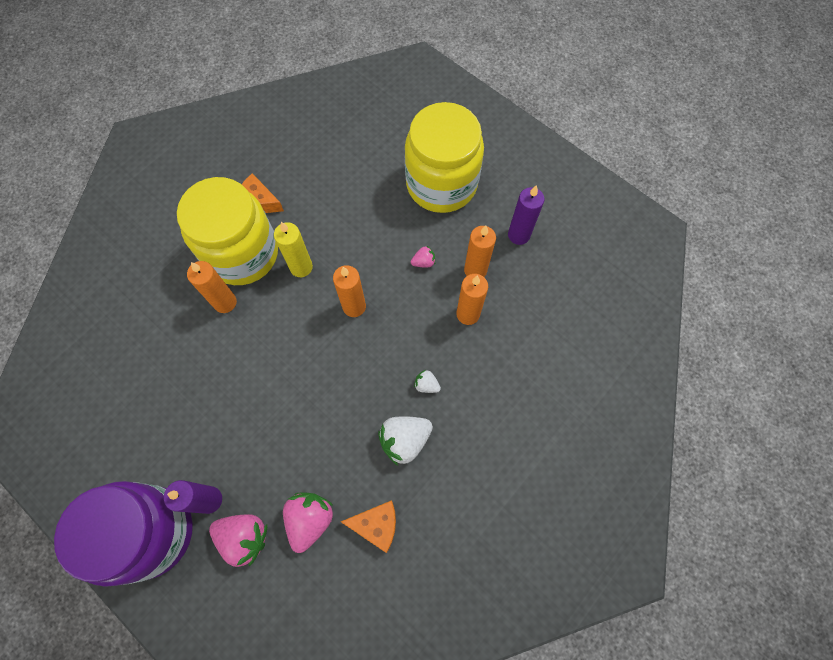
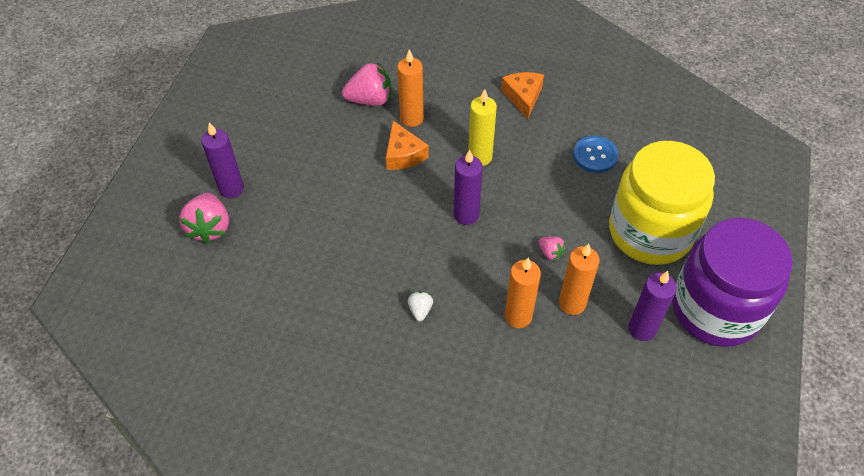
camera: 65 degrees right, 15 degrees down
(151, 531) = (189, 162): purple jar -> purple jar (715, 309)
(242, 253) = (465, 109): yellow jar -> none
(310, 519) = (245, 269): pink strawberry -> pink strawberry (370, 100)
(350, 182) = (595, 155): none -> blue button
(354, 306) = (466, 215): orange candle -> purple candle
(376, 525) = (262, 325): orange cheese -> orange cheese (403, 154)
(405, 440) = (354, 314): white strawberry -> none

